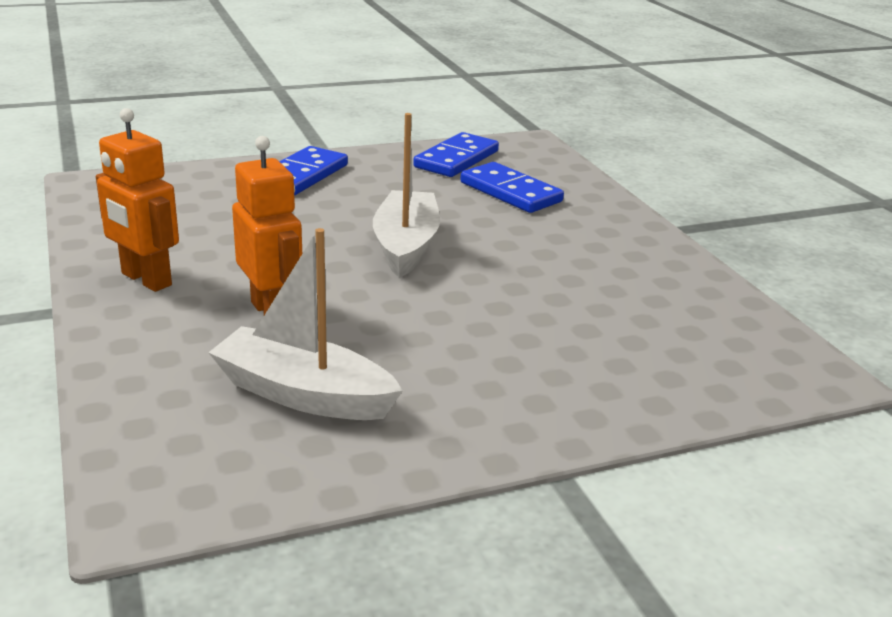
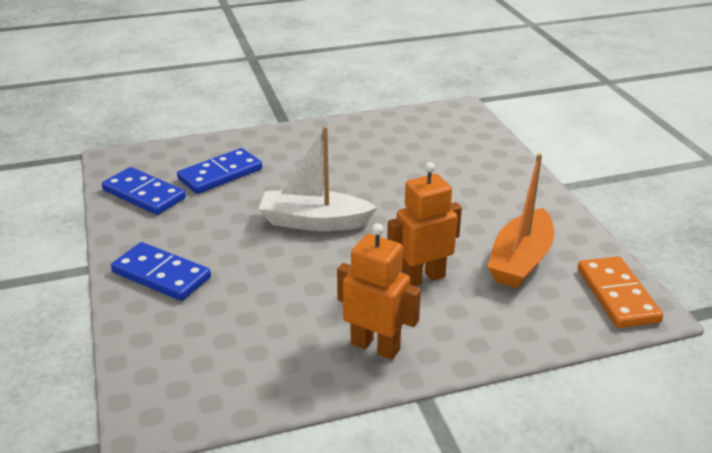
camera: 85 degrees left, 5 degrees up
(146, 280) = (375, 346): orange robot -> orange robot turned 105 degrees counterclockwise
(193, 481) = (617, 295): none -> orange domino
(304, 394) = (520, 260): white boat -> orange boat

